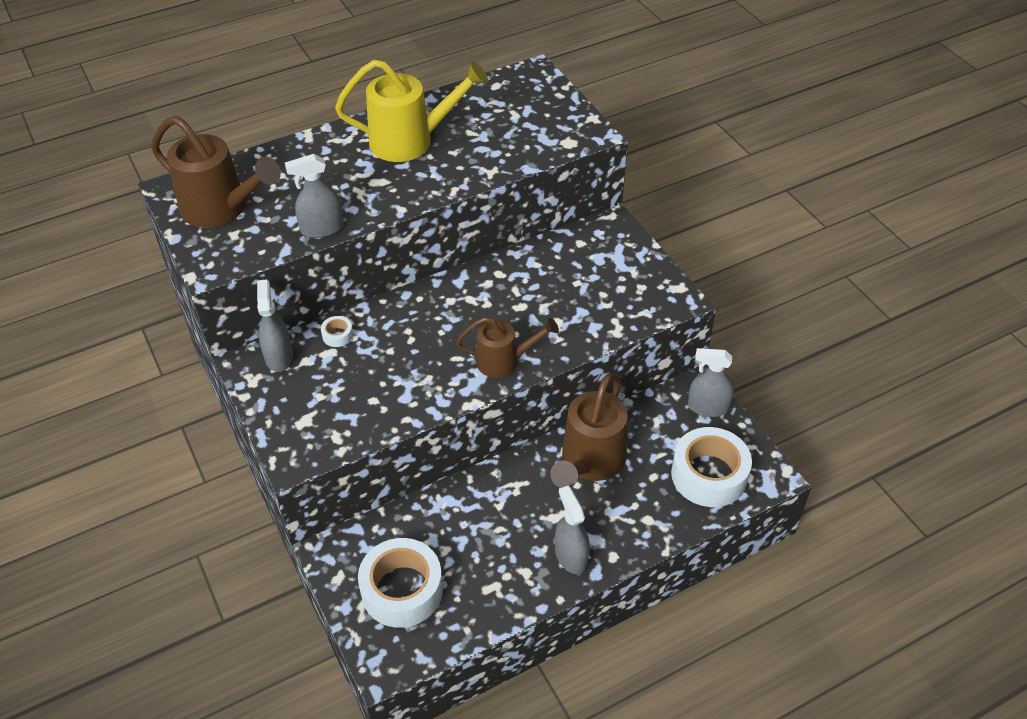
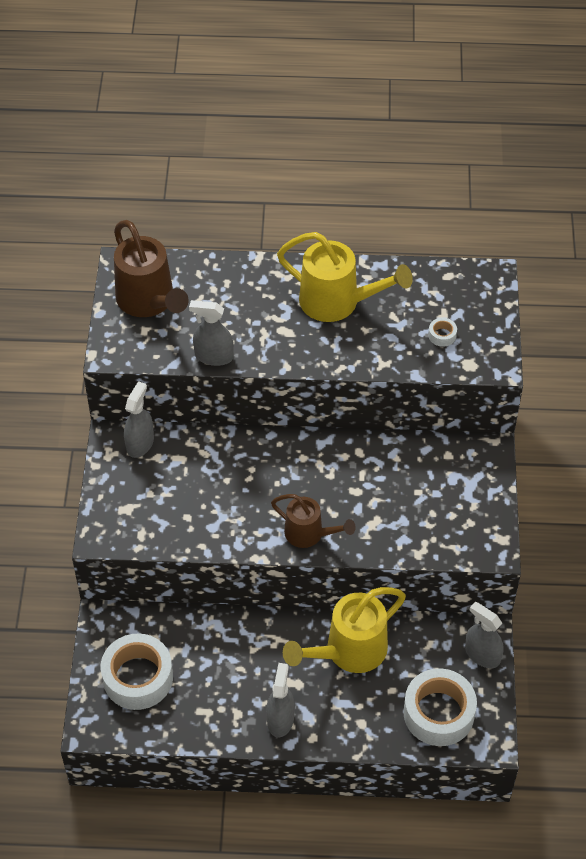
camera: 30 degrees right, 5 degrees up
(337, 335) = (195, 446): white tape -> white tape (442, 335)
(589, 463) = (348, 651): brown watering can -> yellow watering can

